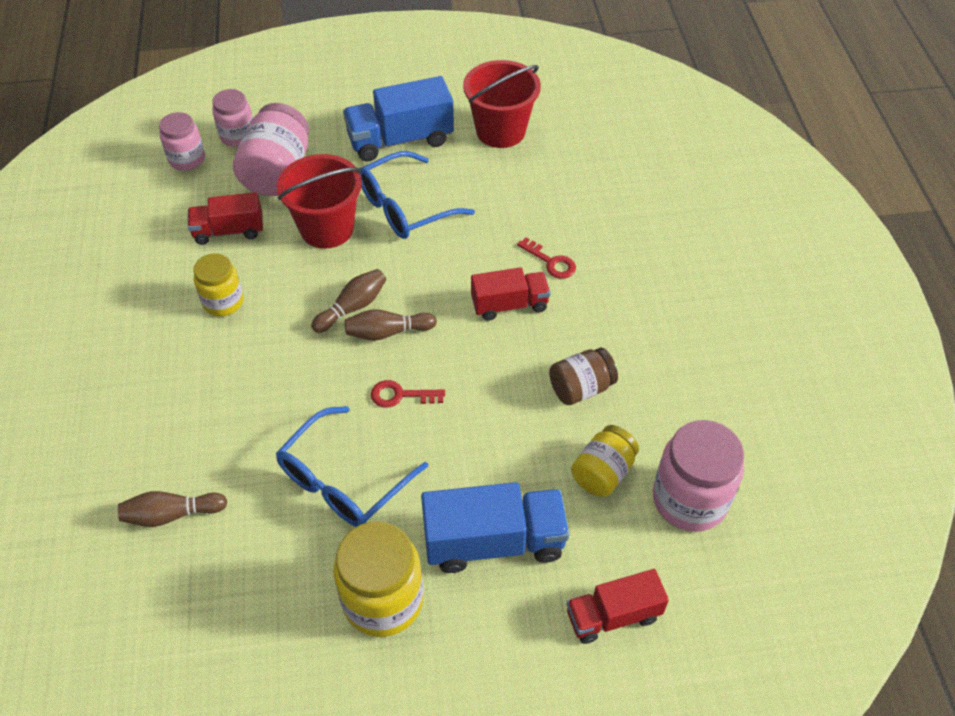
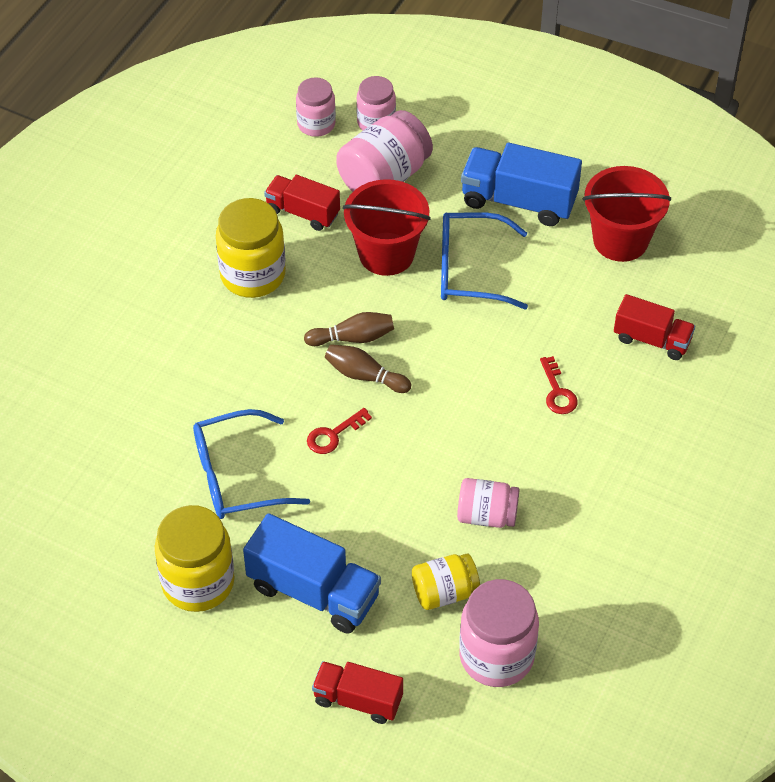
camera: 35 degrees right, 0 degrees up
(171, 514) = (94, 427): brown bowling pin -> none
(223, 302) = (253, 275): yellow jar -> yellow jar, size x1.61
(400, 395) = (333, 435): red key -> red key turned 75 degrees counterclockwise
(509, 305) = (487, 410): red truck -> red truck (652, 339)
(581, 388) = (487, 515): brown jar -> pink jar

